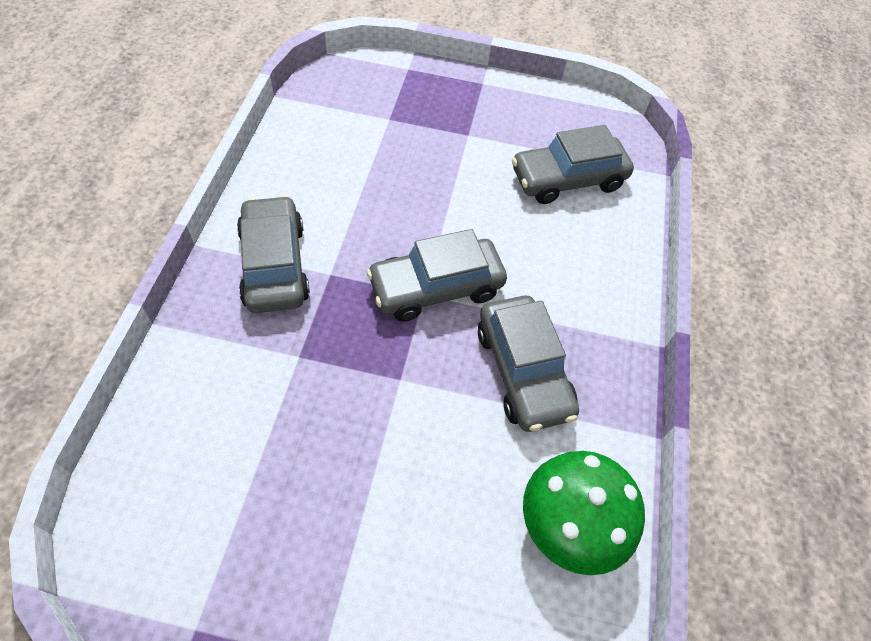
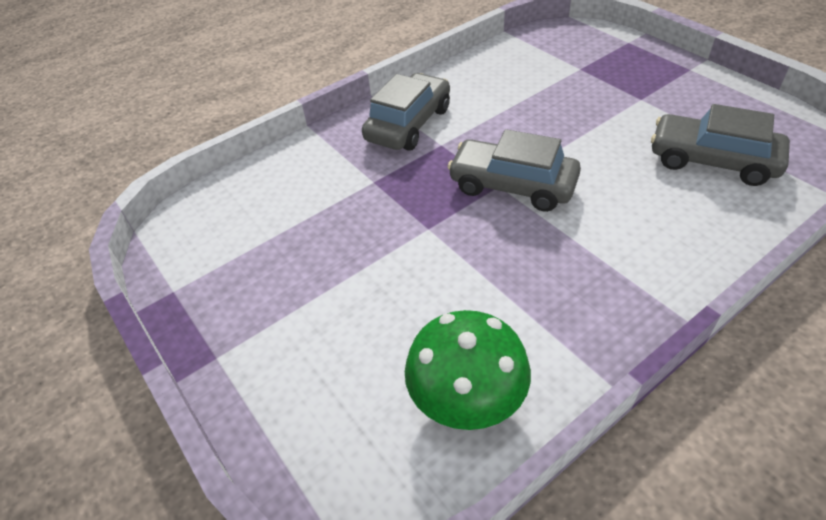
camera: 50 degrees right, 10 degrees down
(523, 371) = (531, 272): grey car -> none

